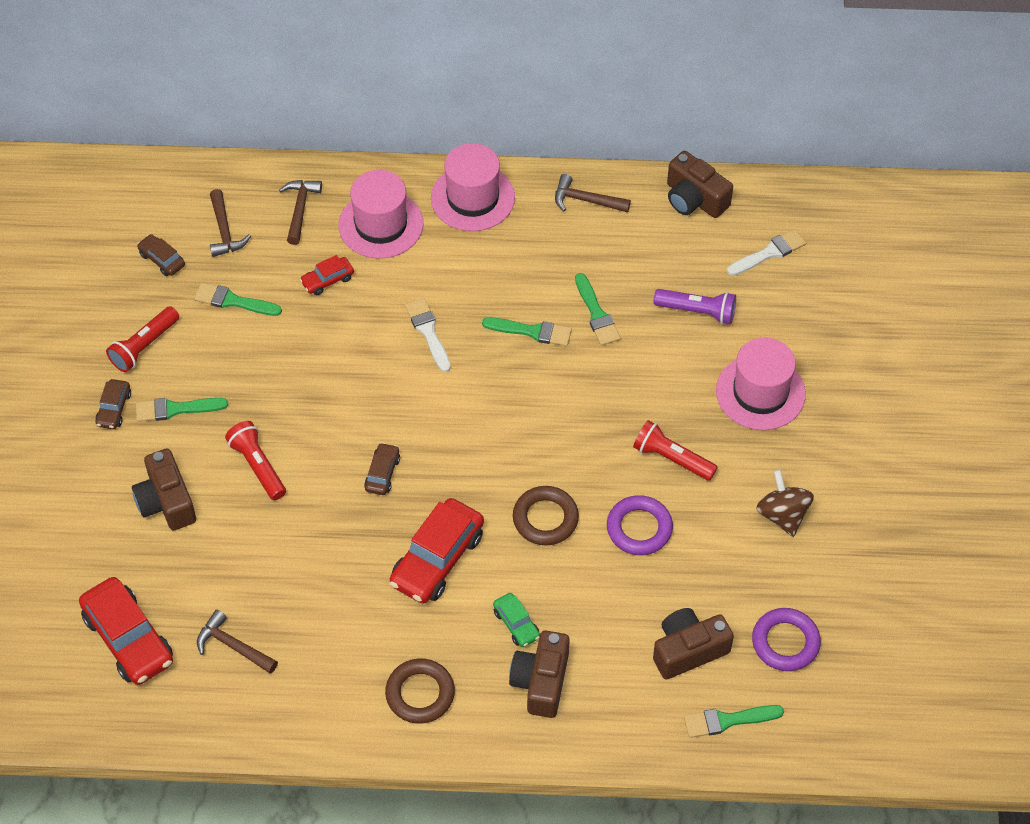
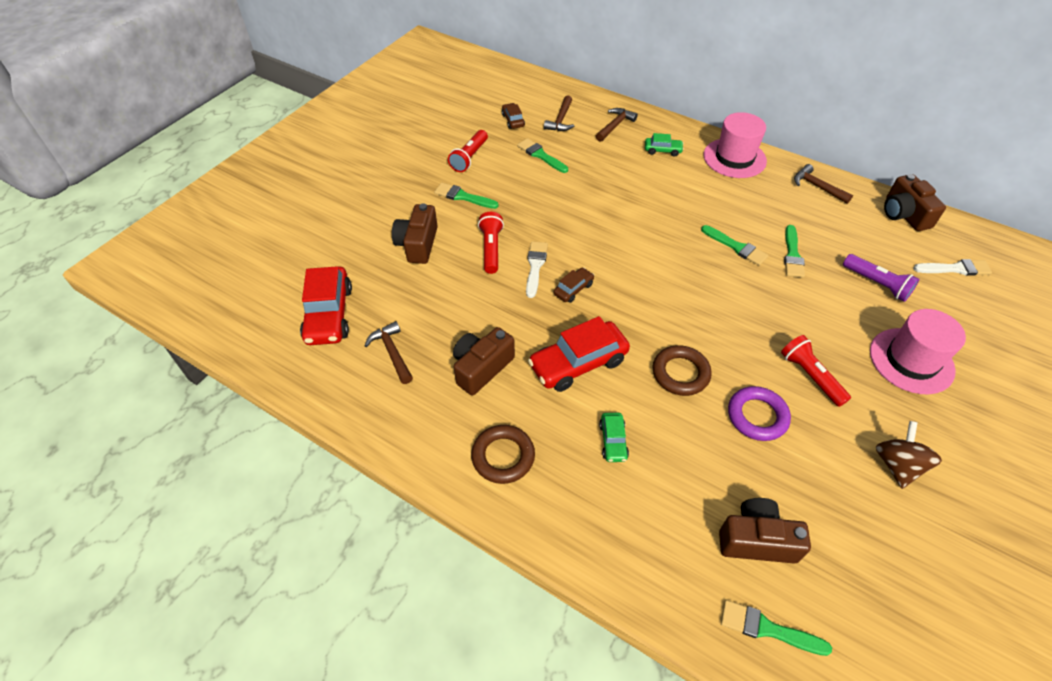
camera: 30 degrees right, 5 degrees down
(114, 409) = (426, 182): brown car -> none
(144, 346) = (469, 158): red flashlight -> red flashlight turned 45 degrees counterclockwise
(327, 280) = (608, 166): red car -> none
(381, 224) = (662, 150): pink hat -> green car
(428, 332) = (659, 219): white brush -> white brush (535, 266)
(541, 681) = (608, 498): brown camera -> brown camera (481, 368)
(785, 642) = (858, 582): purple ring -> none

